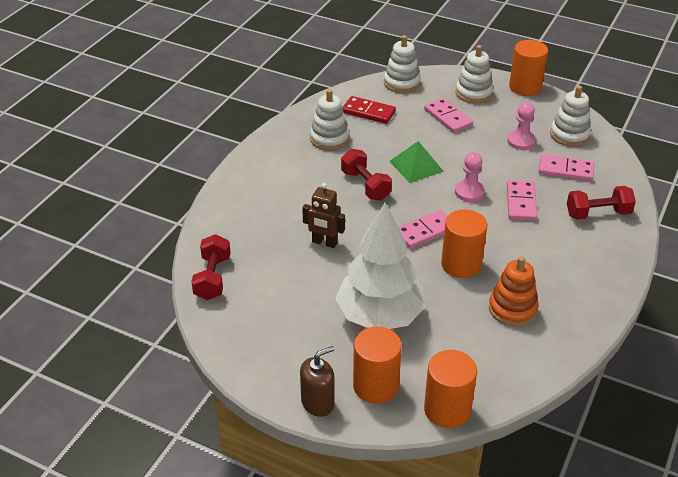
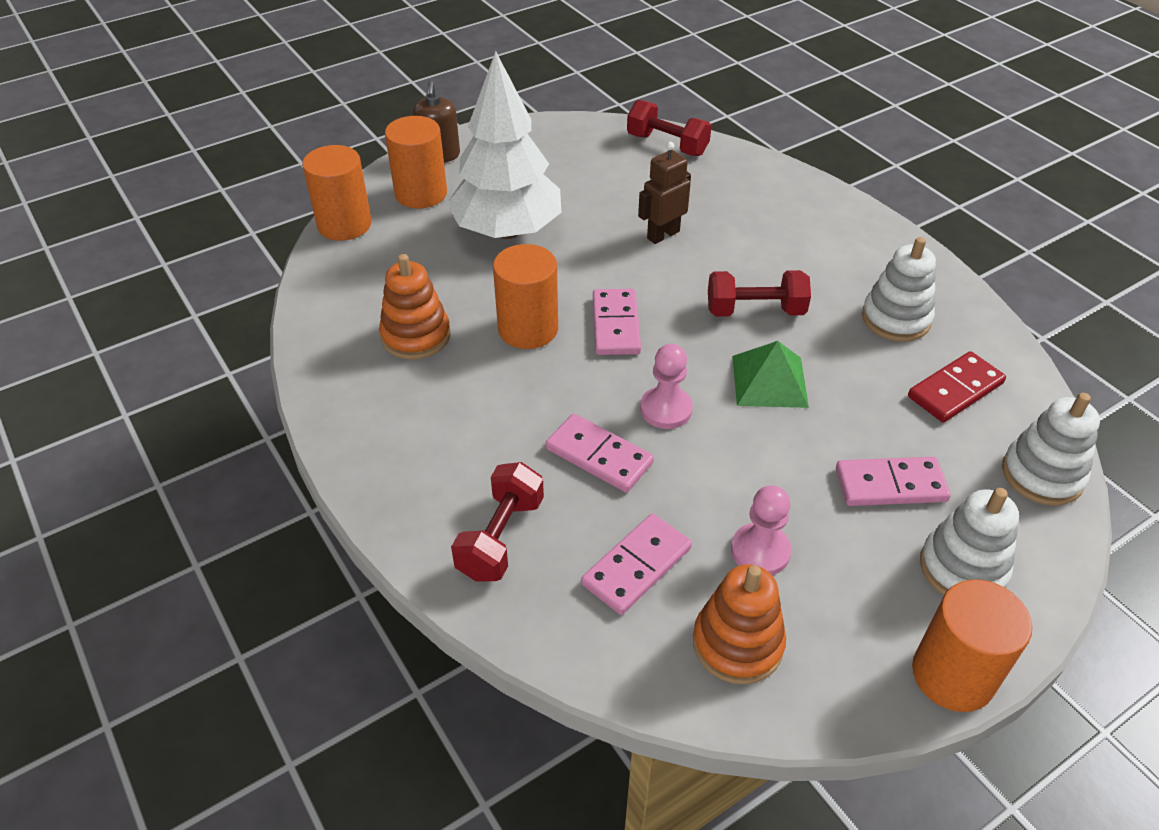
camera: 120 degrees right, 5 degrees up
(569, 135) = (737, 644): white stacking toy -> orange stacking toy

